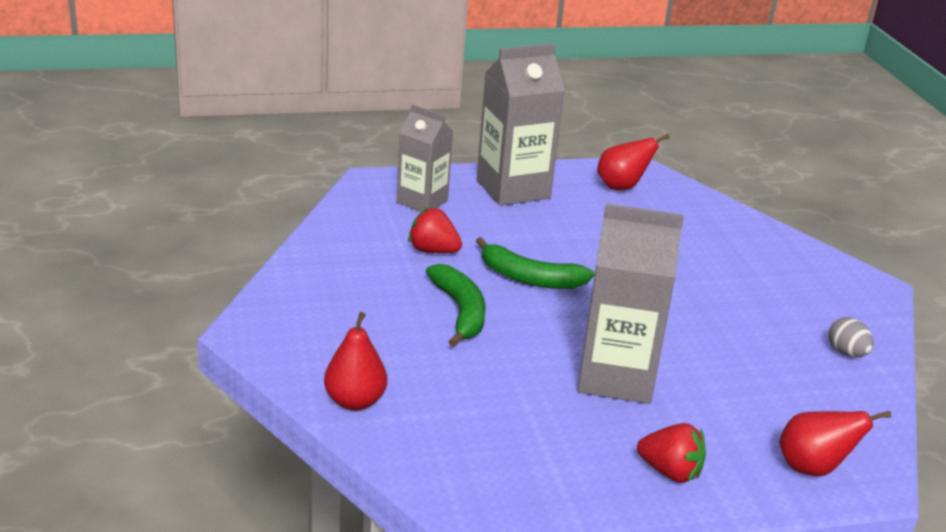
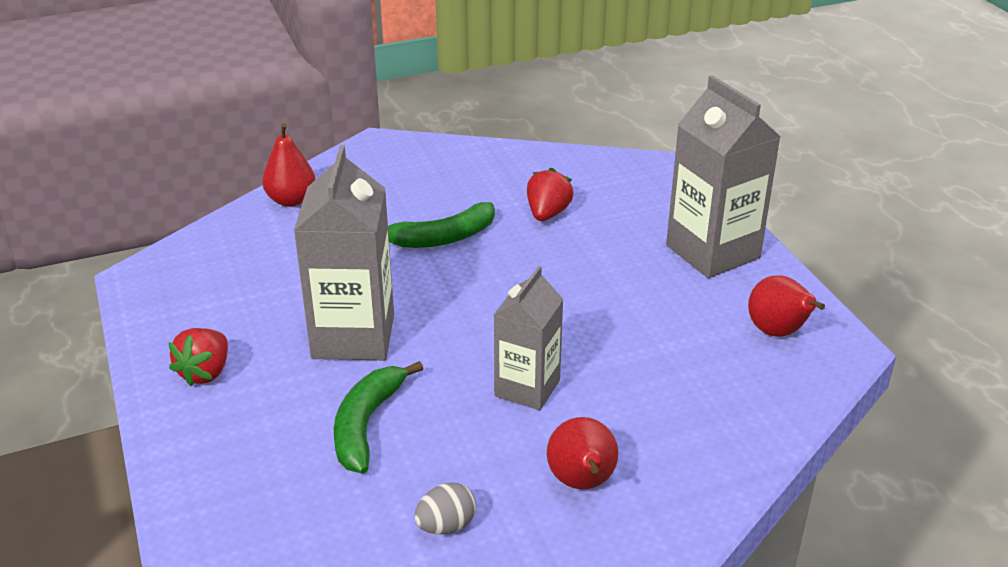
camera: 85 degrees right, 5 degrees up
(422, 201) = (645, 198): grey carton -> grey carton (527, 388)
(529, 278) = (521, 274): green banana -> green banana (366, 425)
(813, 468) = (214, 475): red pear -> red pear (582, 482)

